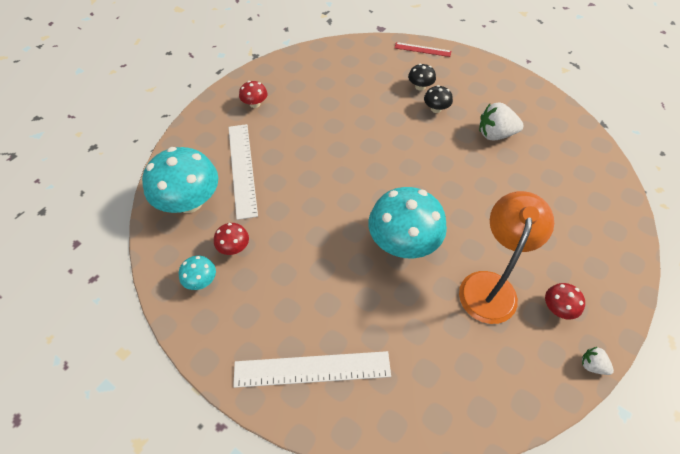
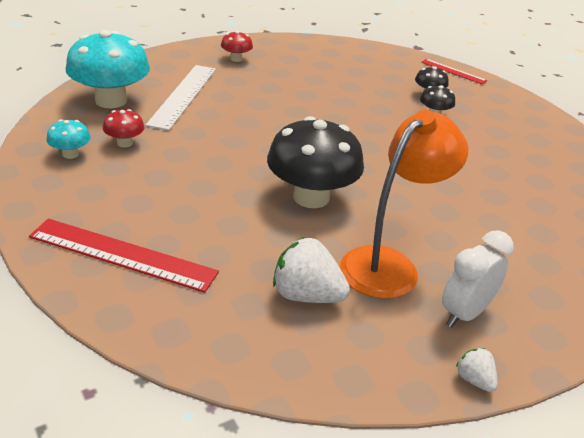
camera: 20 degrees right, 20 degrees down
(312, 369) = (122, 254): white ruler -> red ruler
(403, 242) = (311, 197): turquoise mushroom -> black mushroom
(495, 134) = (493, 153): white strawberry -> white strawberry (306, 295)
(558, 308) = (464, 313): red mushroom -> white clock

